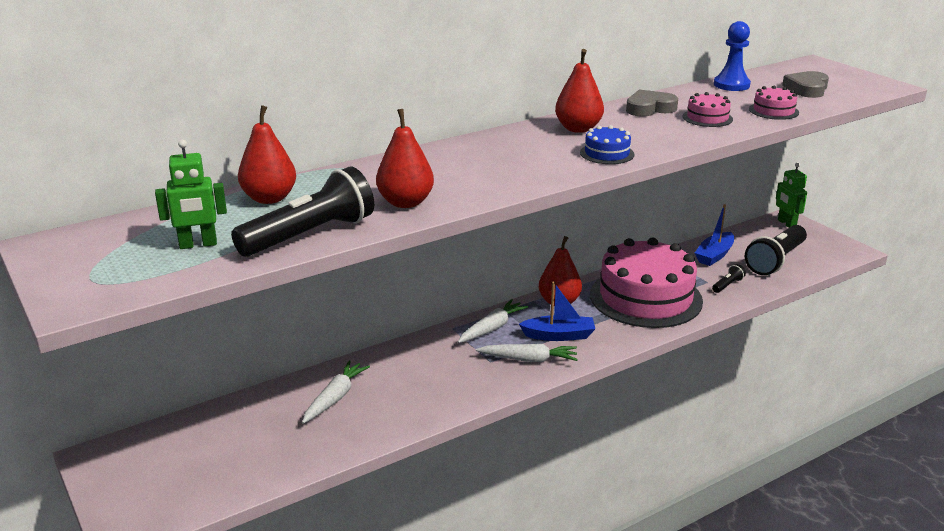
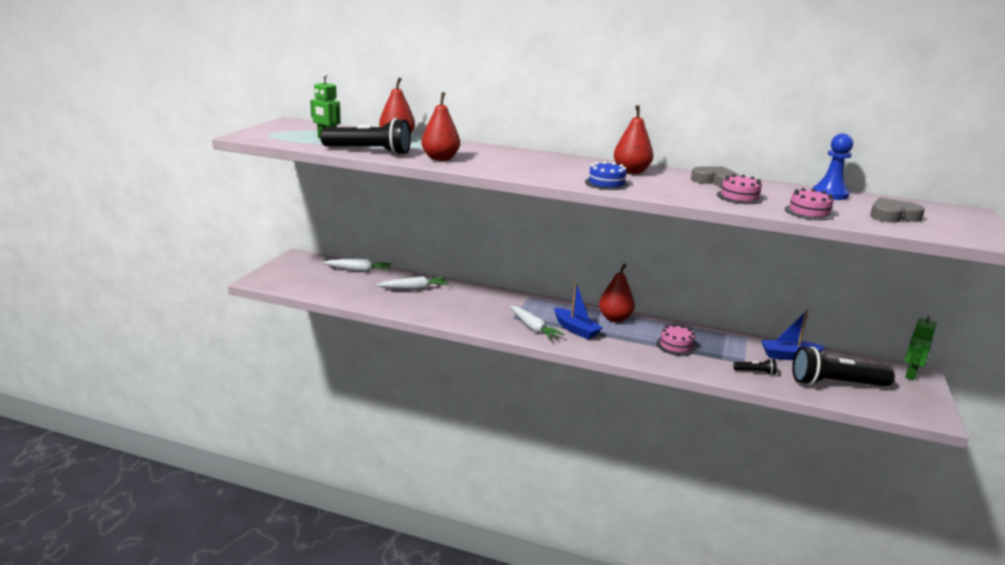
camera: 50 degrees right, 5 degrees down
(492, 328) = (548, 307): white carrot -> white carrot (358, 270)
(645, 297) = (676, 345): pink cake -> pink cake, size x0.40

